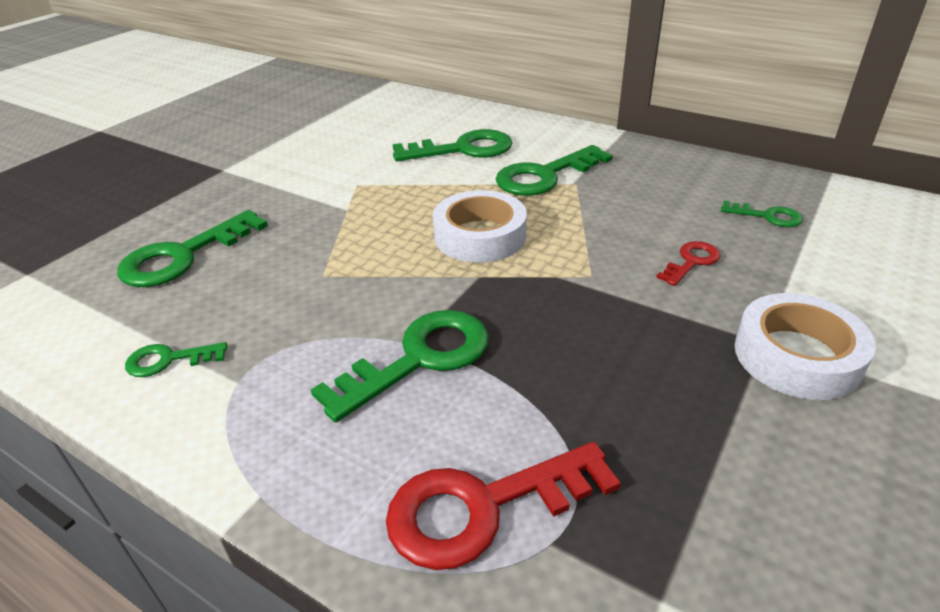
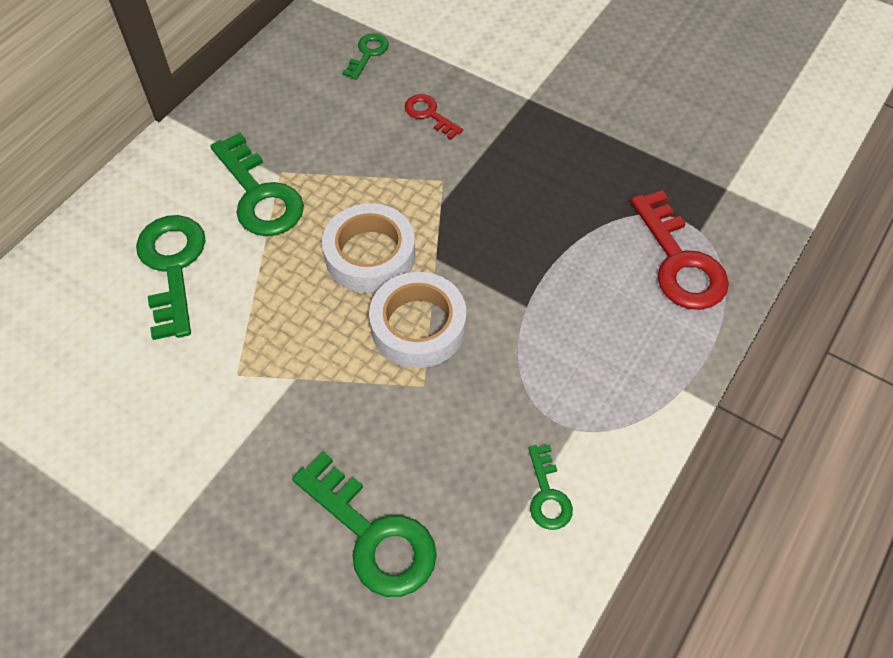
camera: 90 degrees left, 20 degrees up
(419, 359) = (546, 300): green key -> none
(797, 356) = (543, 86): white tape -> white tape (418, 326)

